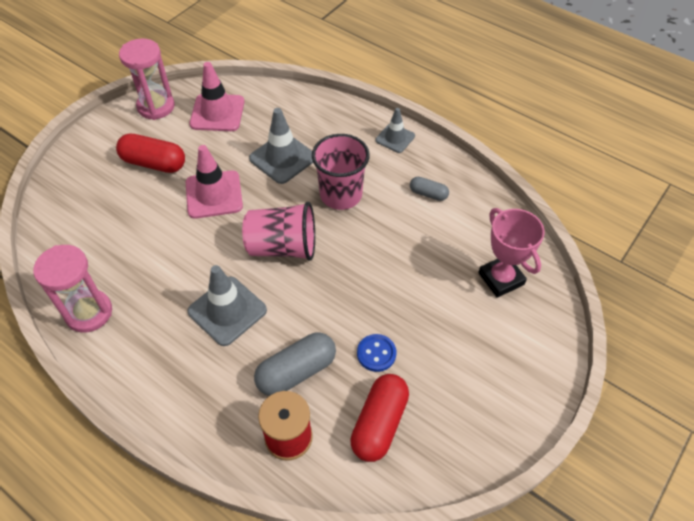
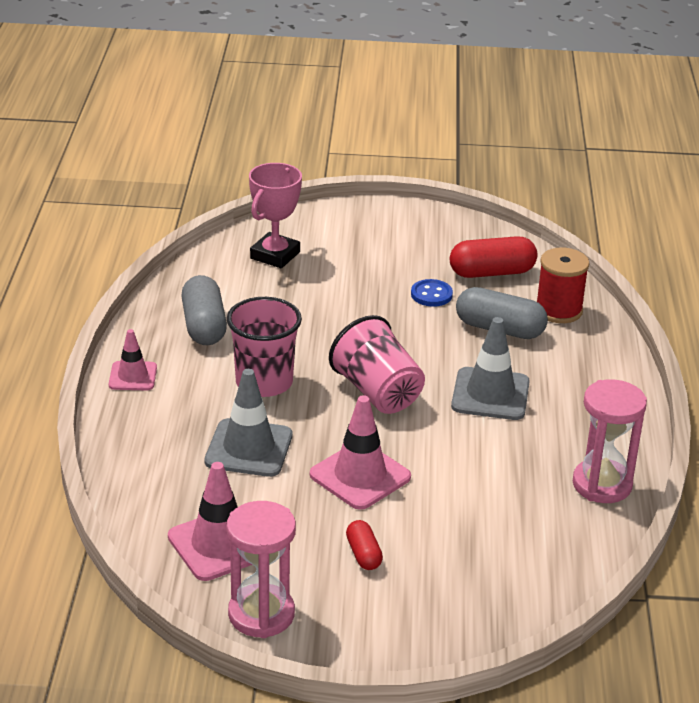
camera: 125 degrees left, 20 degrees down
(154, 163) = (363, 554): red capsule -> red capsule, size x0.55
(395, 138) = (133, 376): grey traffic cone -> pink traffic cone
(428, 194) = (204, 326): grey capsule -> grey capsule, size x1.81

